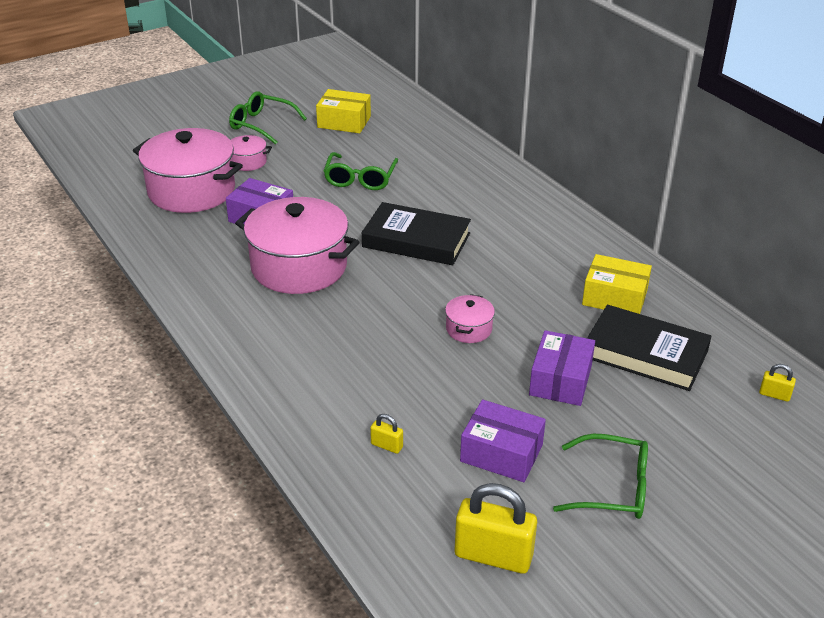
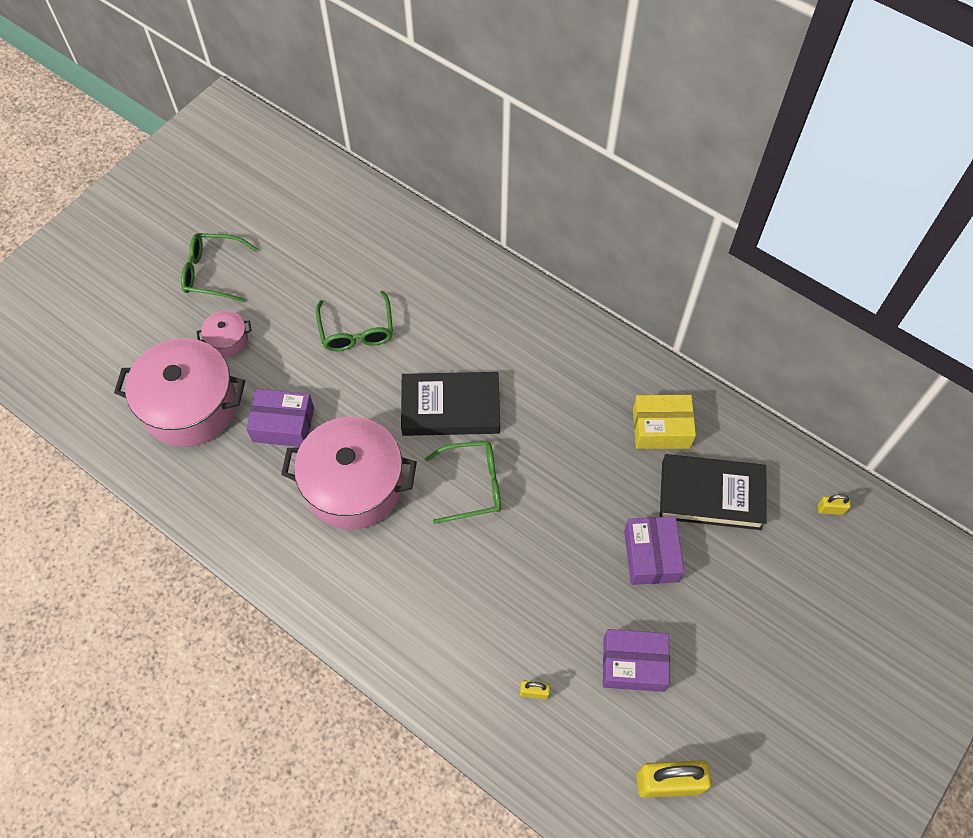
camera: 20 degrees left, 25 degrees up
(344, 122) = (300, 241): yellow box -> none
(469, 329) = (547, 517): pink pot -> none
(612, 488) = (735, 670): green glasses -> green glasses (473, 485)

